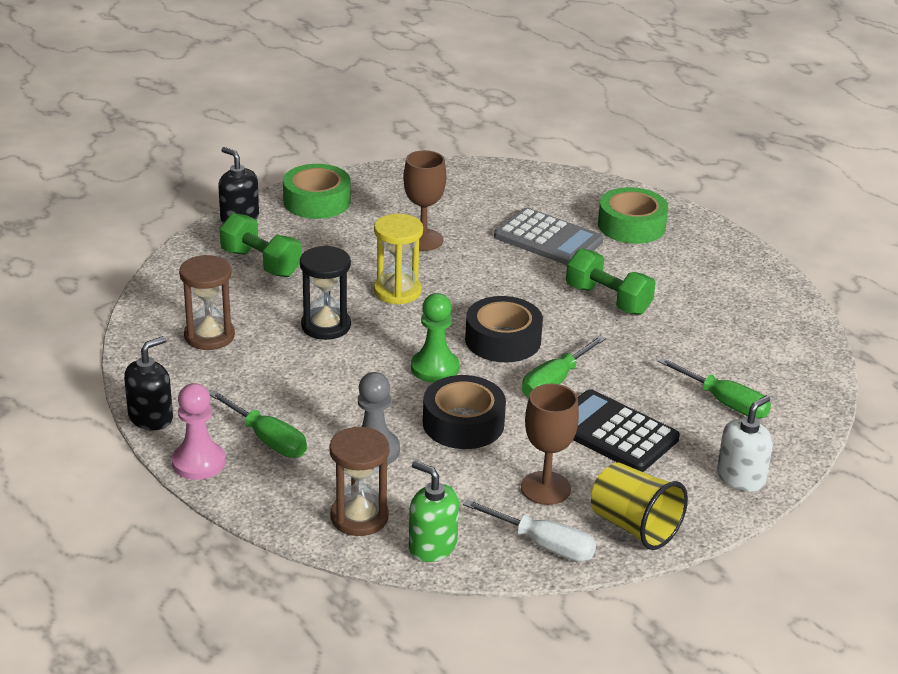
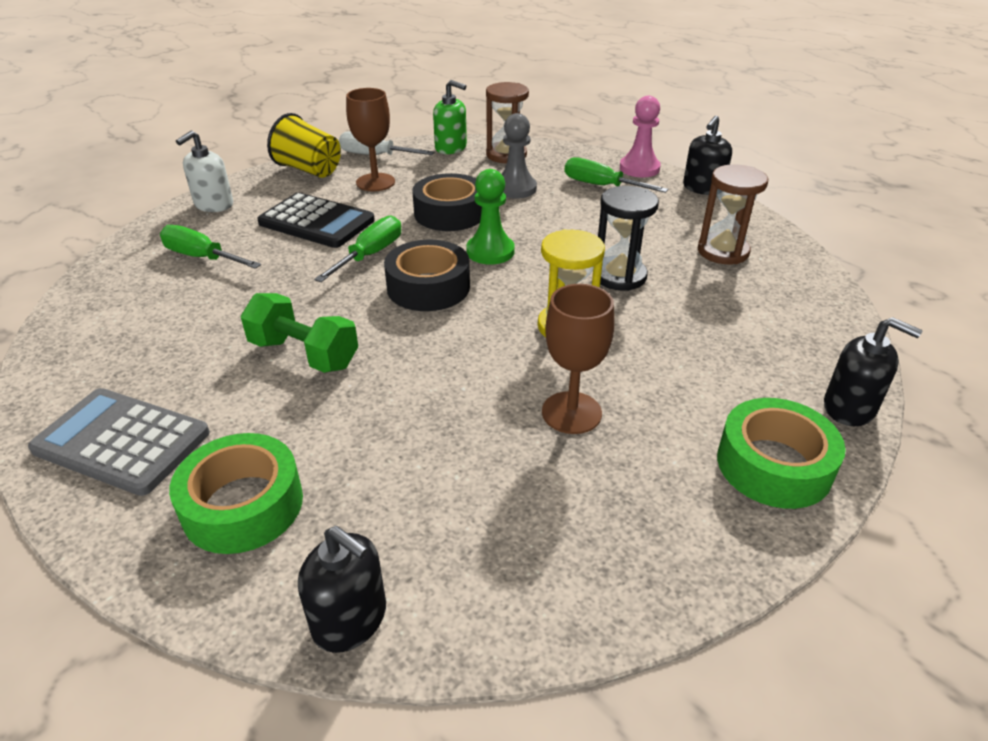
camera: 170 degrees right, 5 degrees up
(261, 263) = (751, 339): green dumbbell -> none
(548, 239) = (386, 447): grey calculator -> grey calculator (122, 441)
(569, 182) = (350, 619): none -> black soap dispenser

